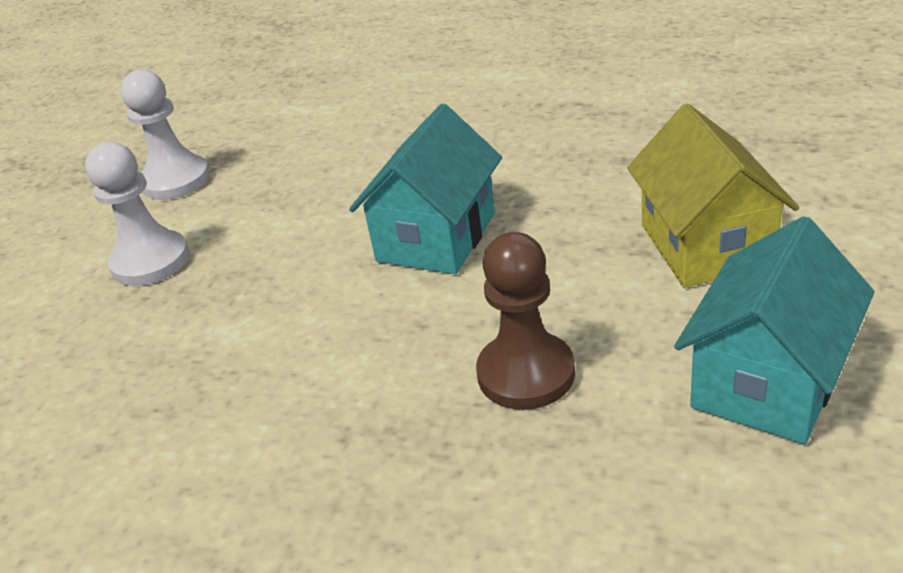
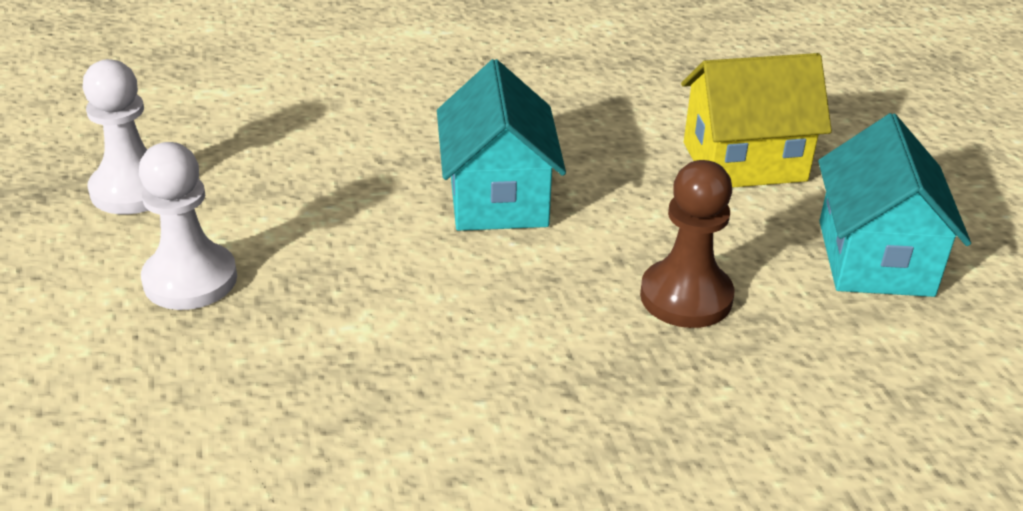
camera: 35 degrees left, 0 degrees up
(705, 245) = (744, 162): yellow house -> yellow house turned 60 degrees counterclockwise

